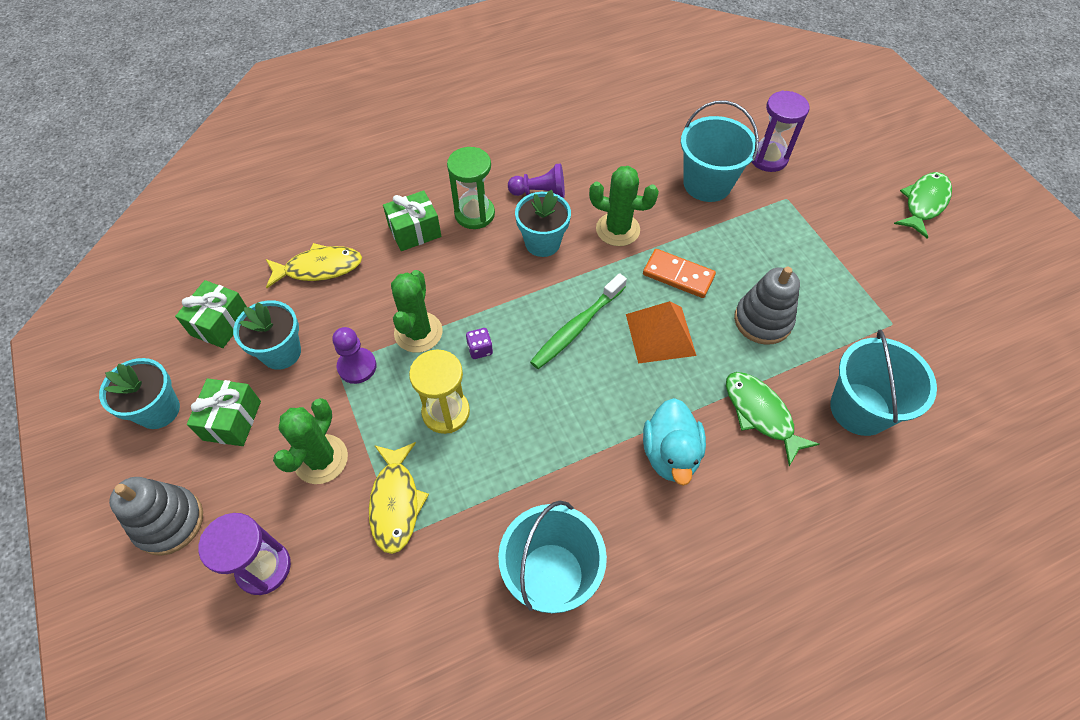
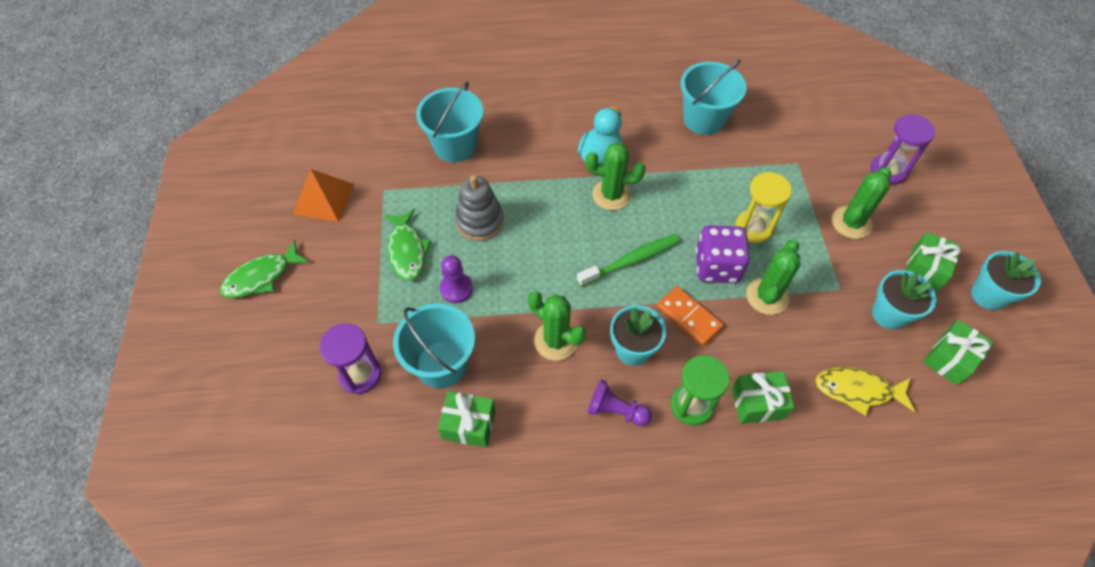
camera: 160 degrees left, 0 degrees up
(169, 522) = (959, 214): grey stacking toy -> none
(357, 366) = (822, 282): purple pawn -> purple pawn (456, 289)
(395, 502) = (798, 182): yellow fish -> none
(480, 349) = (717, 266): purple dice -> purple dice, size x2.32
(632, 402) = (611, 195): none -> green cactus
(656, 151) = (469, 425): none -> green gift
(660, 334) = (566, 235): orange pyramid -> orange pyramid (324, 199)
(678, 275) = (524, 278): orange domino -> orange domino (688, 317)
(761, 414) = (524, 162): green fish -> green fish (407, 251)

